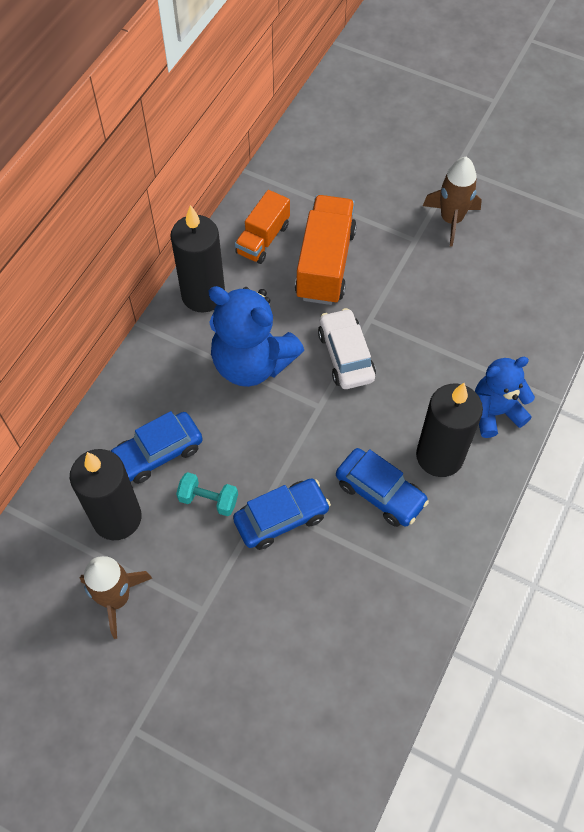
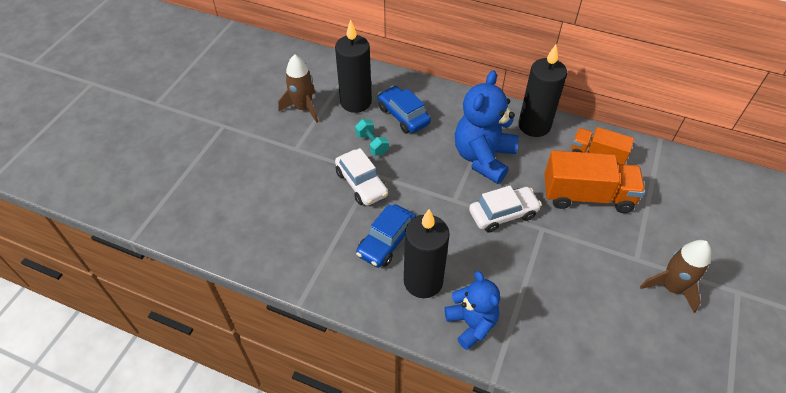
camera: 85 degrees right, 10 degrees down
(208, 500) = (372, 144): turquoise dumbbell -> turquoise dumbbell turned 45 degrees counterclockwise
(281, 518) = (361, 184): blue car -> white car

